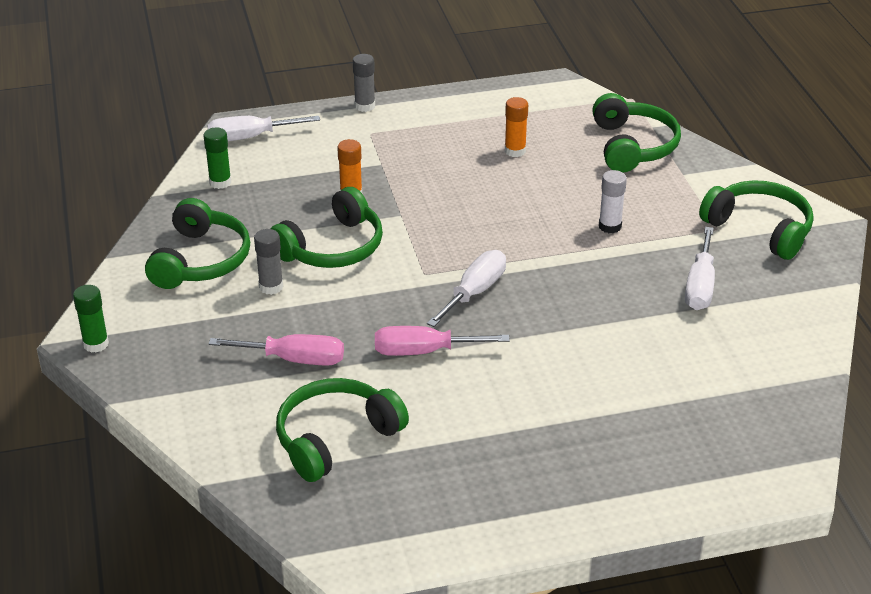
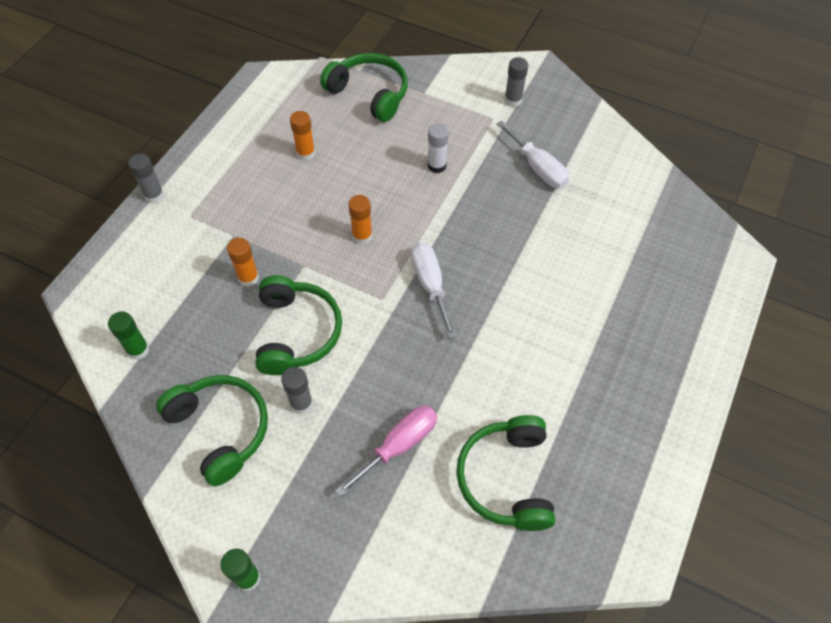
camera: 50 degrees left, 20 degrees up
(250, 137) = (105, 291): white screwdriver -> none
(424, 351) = (464, 359): pink screwdriver -> none
(473, 228) = (362, 236): none -> orange glue stick
(760, 229) = (513, 100): green headphones -> grey glue stick

